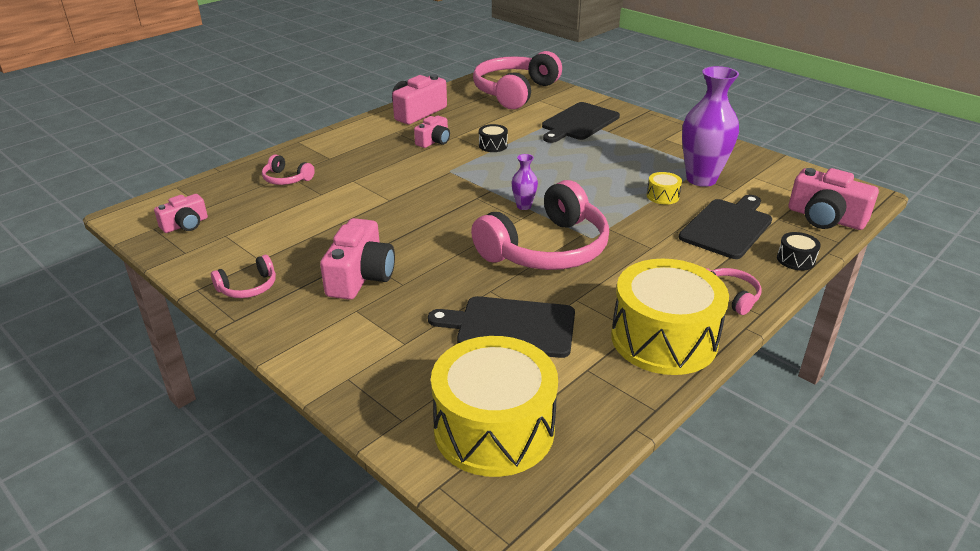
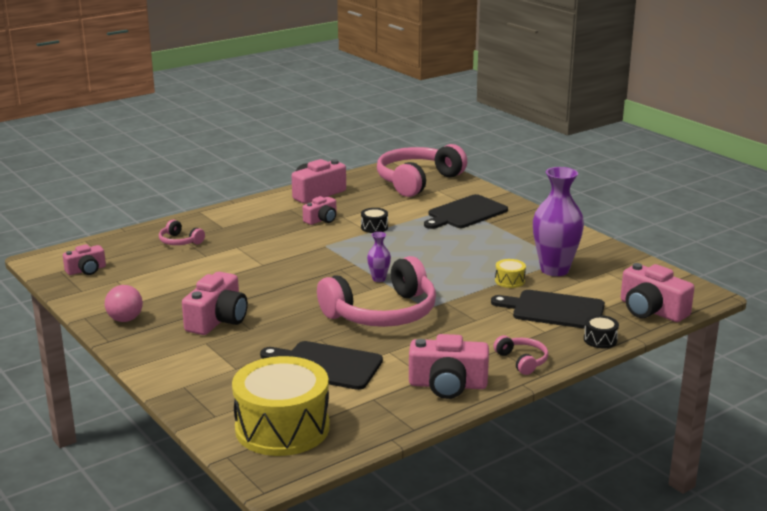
camera: 10 degrees right, 10 degrees down
(248, 287) = (125, 319): pink headphones -> pink ball
(664, 339) = (447, 385): yellow drum -> pink camera
(727, 227) = (554, 310): black cutting board -> black cutting board turned 120 degrees counterclockwise

